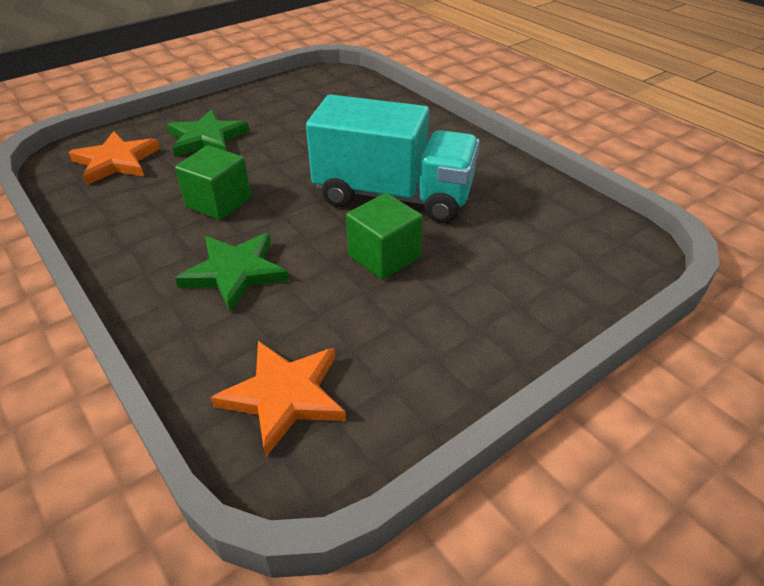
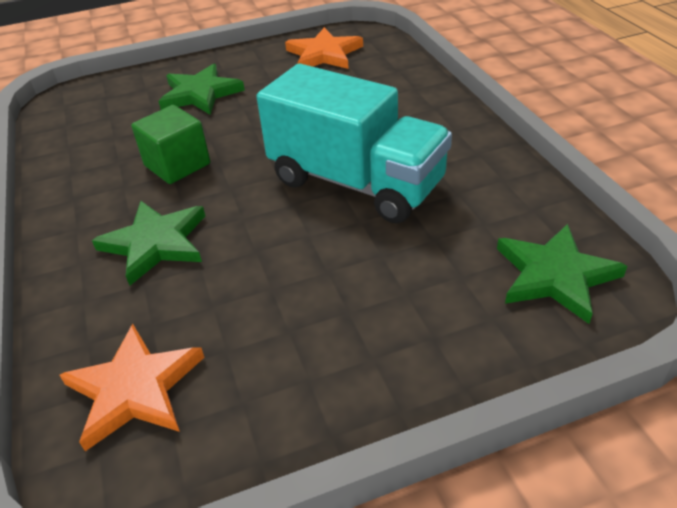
camera: 20 degrees right, 0 degrees up
(116, 161) = (107, 108): orange star -> orange star (324, 54)
(384, 257) = (311, 252): green cube -> none
(588, 243) = (555, 276): none -> green star

